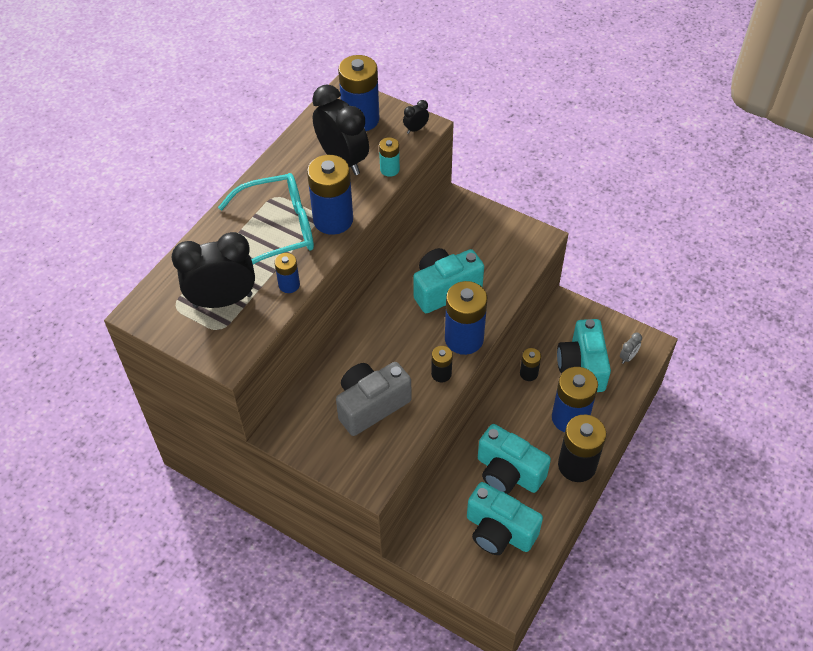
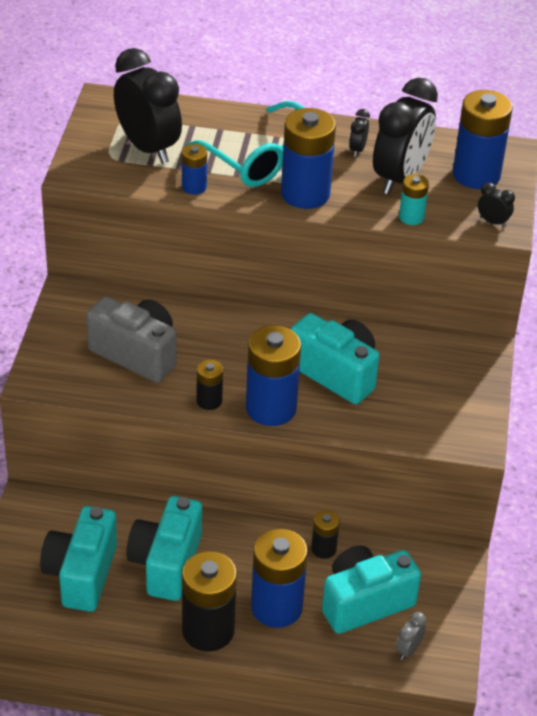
camera: 65 degrees right, 10 degrees down
(297, 173) = (357, 150): none -> black clock
(628, 357) = (408, 650): grey clock -> grey clock turned 105 degrees clockwise

